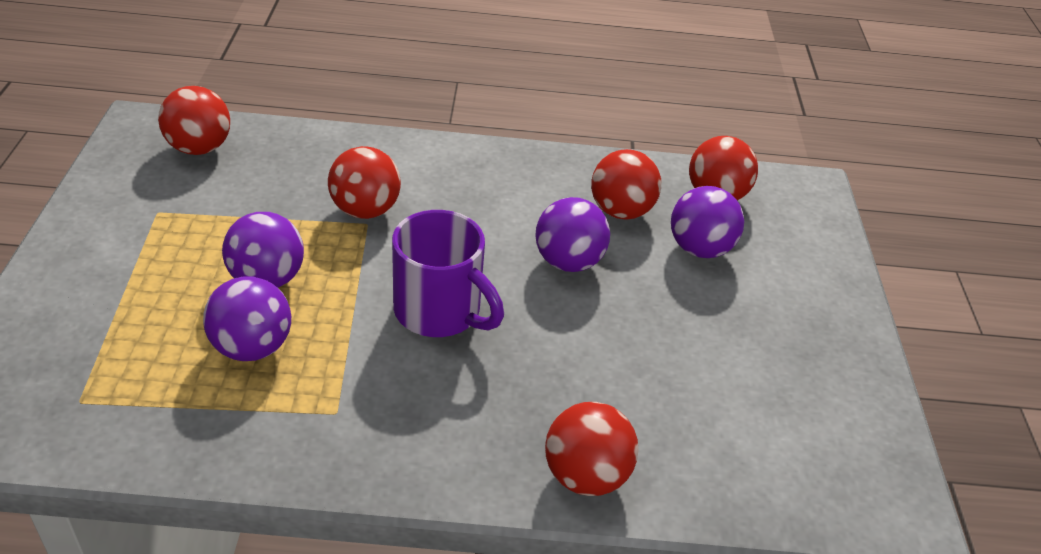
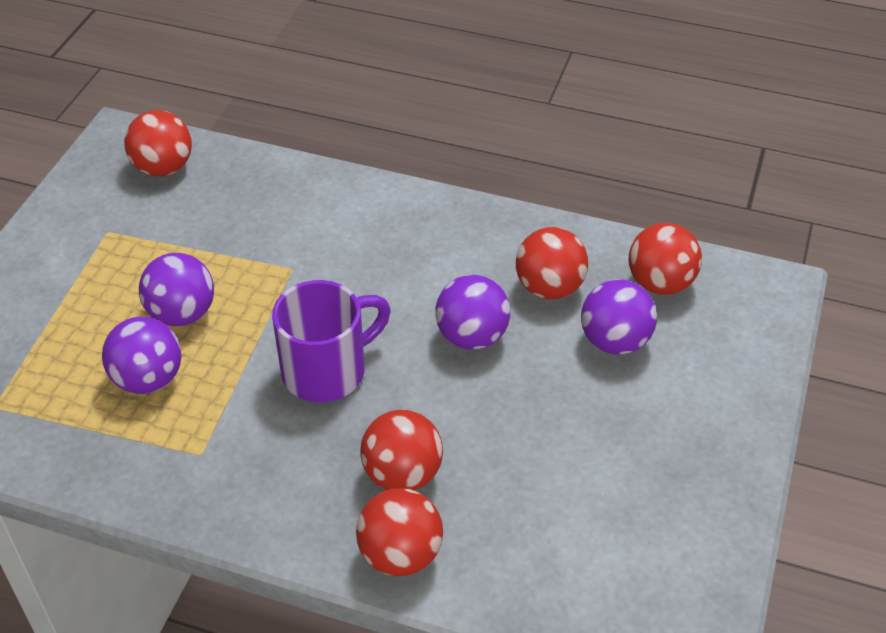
camera: 20 degrees right, 5 degrees up
(365, 210) = (295, 254): red ball -> red ball (402, 474)
(440, 312) = (327, 371): purple mug -> purple mug turned 90 degrees counterclockwise

